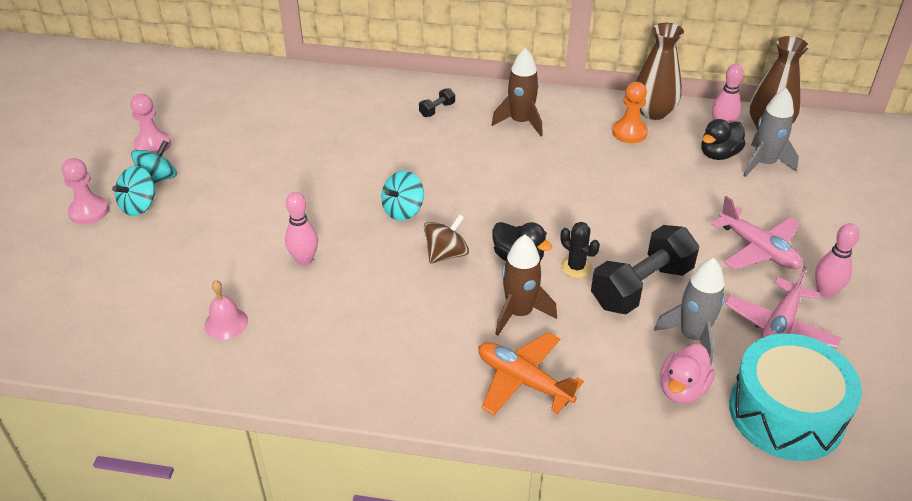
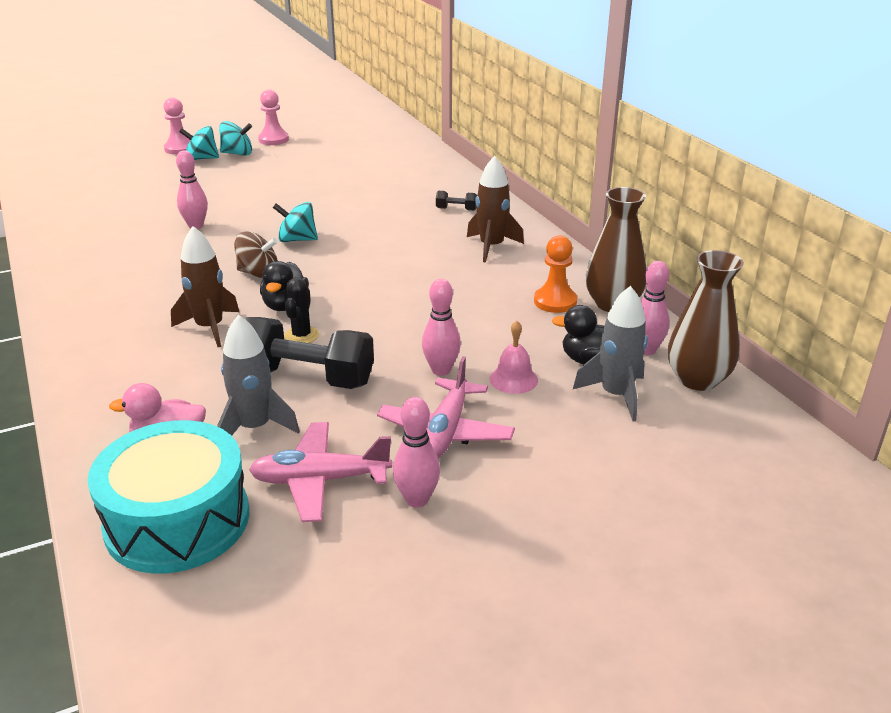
camera: 55 degrees right, 10 degrees down
(226, 323) = (100, 224): pink bell -> pink bell (513, 379)
(523, 381) = (120, 356): orange plane -> none
(680, 220) = (441, 370): none -> pink bowling pin

